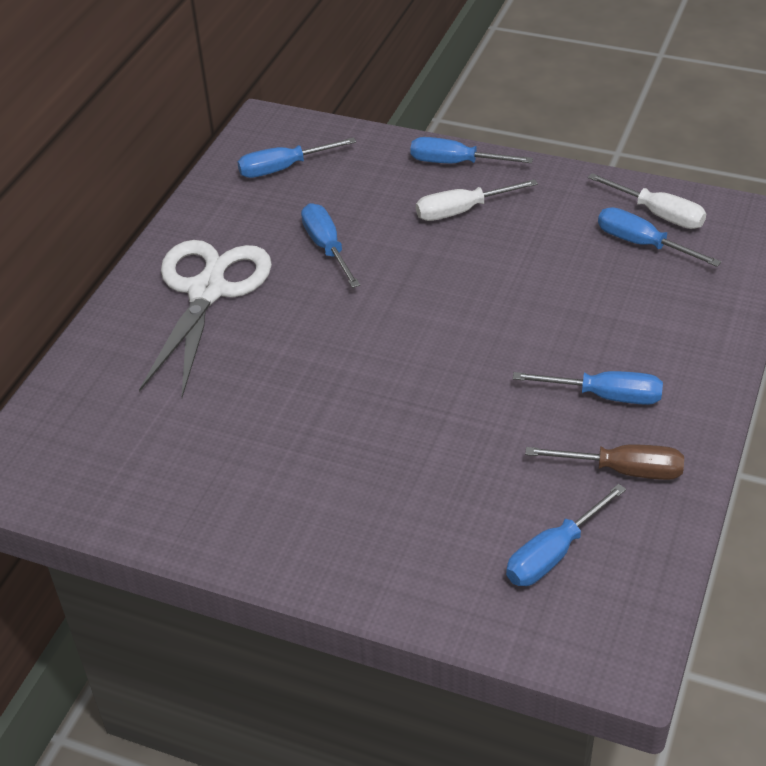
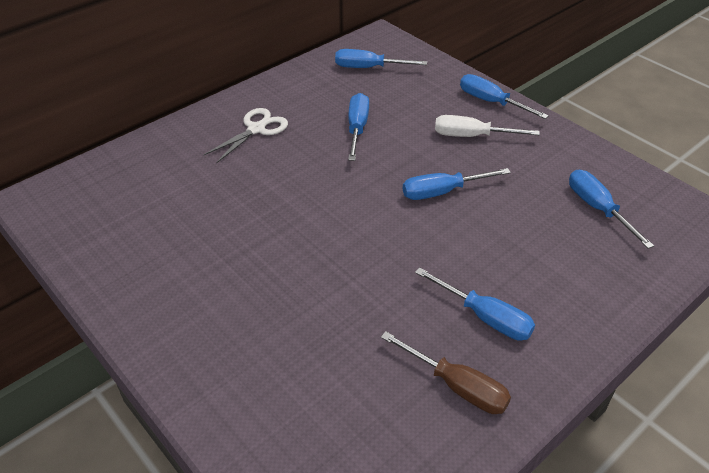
camera: 25 degrees right, 0 degrees up
(207, 291) = (256, 129): white scissors -> white scissors, size x0.56
(553, 554) = (349, 432): blue screwdriver -> blue screwdriver (442, 192)
(658, 214) = (626, 191): white screwdriver -> none

